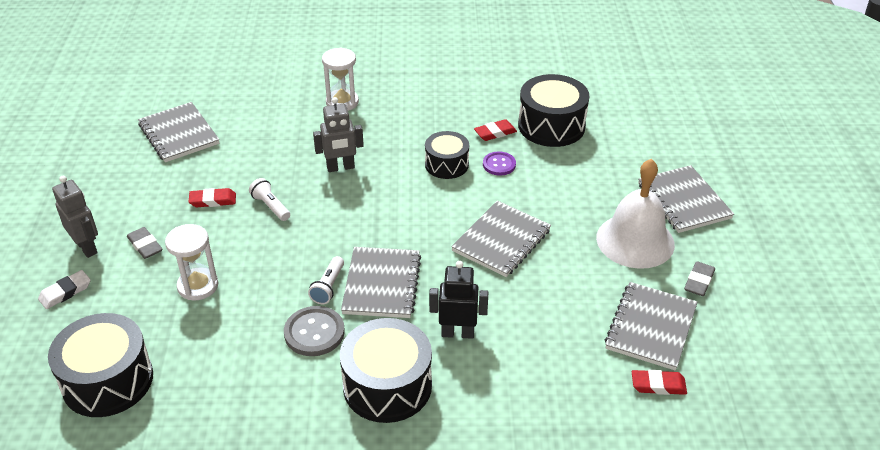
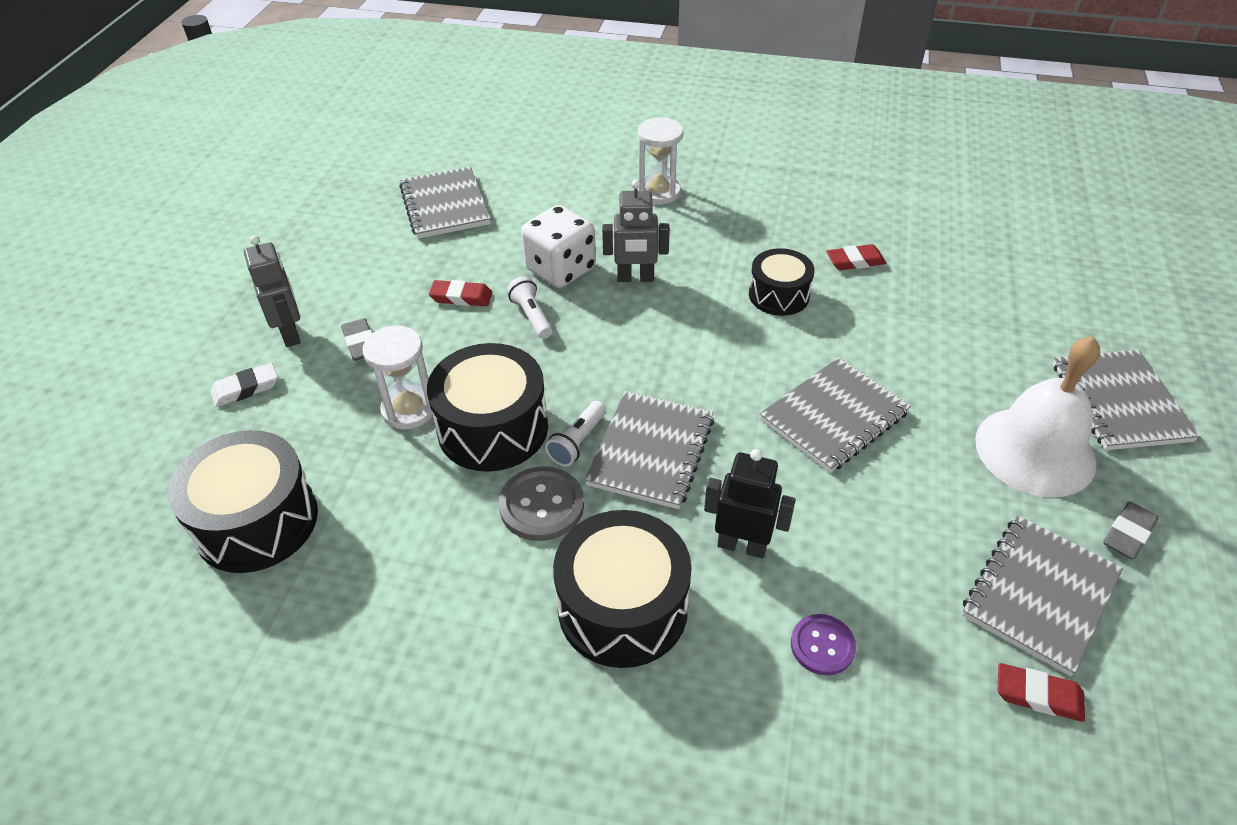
camera: 15 degrees right, 5 degrees up
(283, 169) = (560, 270): none -> white dice
(499, 164) = (852, 306): purple button -> purple button (822, 645)
(551, 126) = (936, 262): black drum -> black drum (493, 428)

